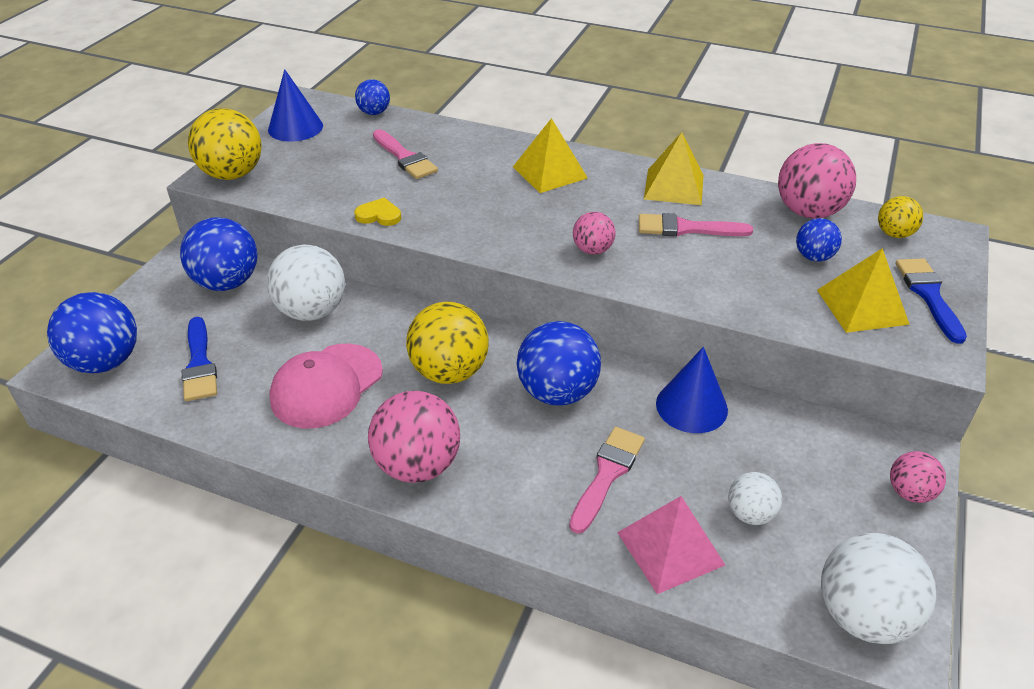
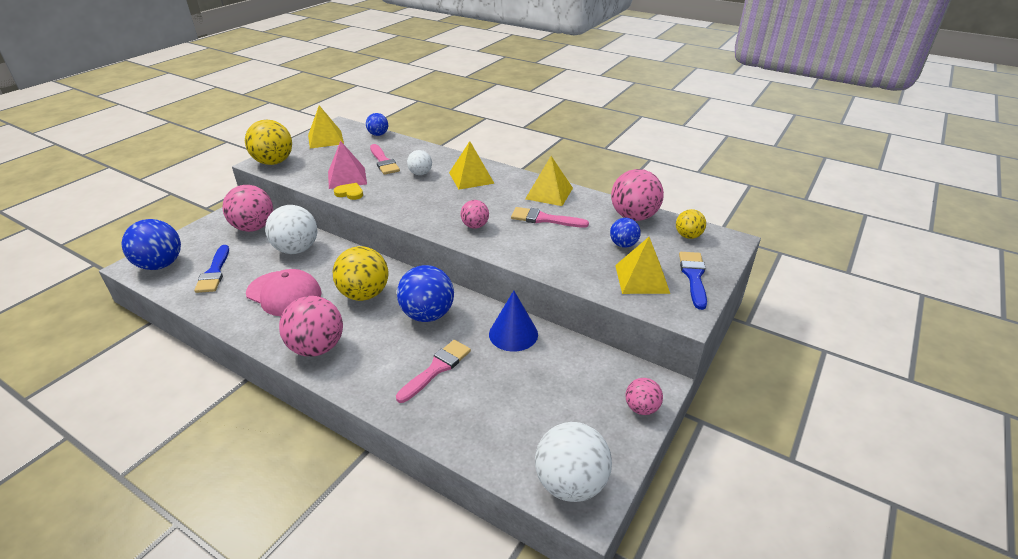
camera: 10 degrees right, 5 degrees down
(227, 283) = (254, 228): blue ball -> pink ball
(295, 127) = (325, 139): blue cone -> yellow pyramid
(326, 386) = (284, 294): pink cap -> pink cap turned 105 degrees counterclockwise
(670, 548) = (456, 421): pink pyramid -> pink pyramid (347, 178)
(750, 514) = (521, 406): white ball -> white ball (420, 173)

